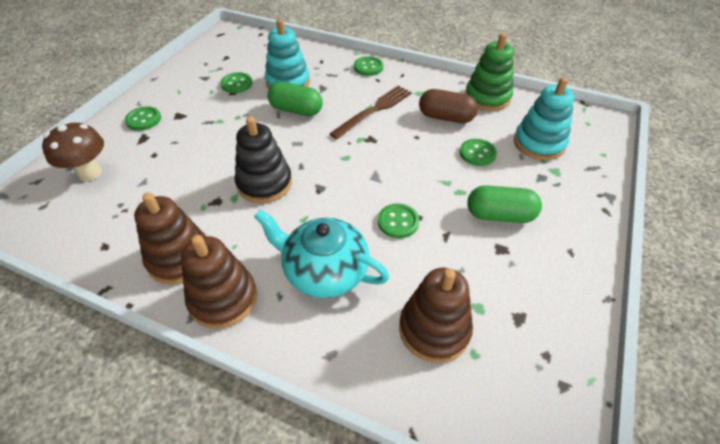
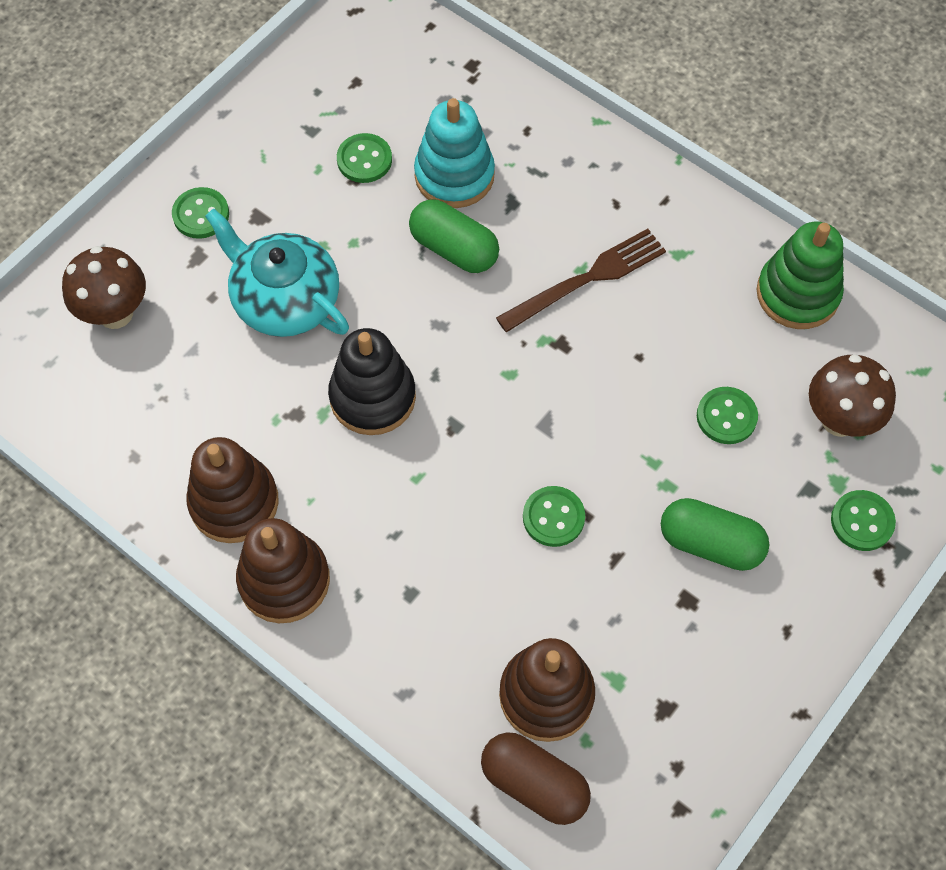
camera: 15 degrees right, 15 degrees up
(324, 270) = (426, 572): turquoise teapot -> turquoise teapot (285, 300)
(368, 67) = (609, 167): green button -> green button (862, 521)
(446, 117) = (705, 324): brown capsule -> brown capsule (534, 784)
(539, 143) = (839, 420): turquoise stacking toy -> brown mushroom

